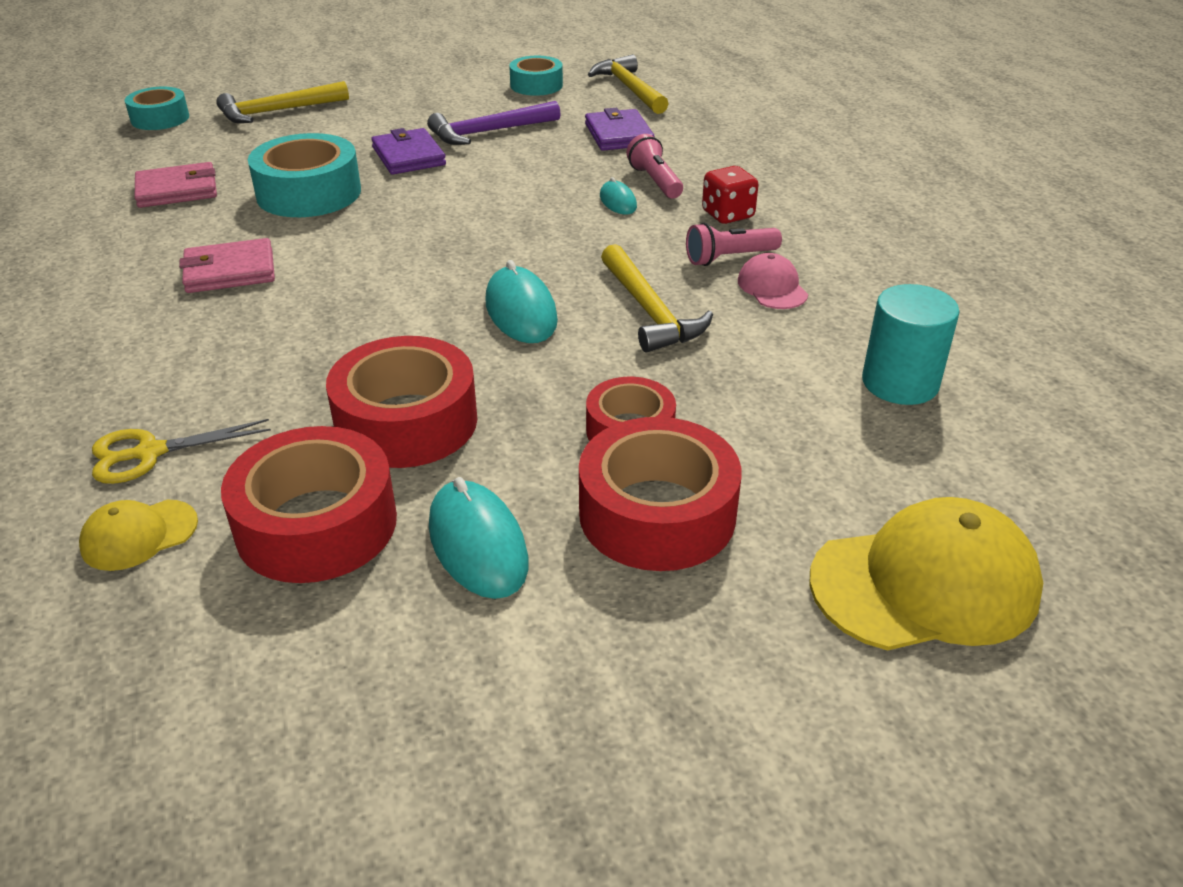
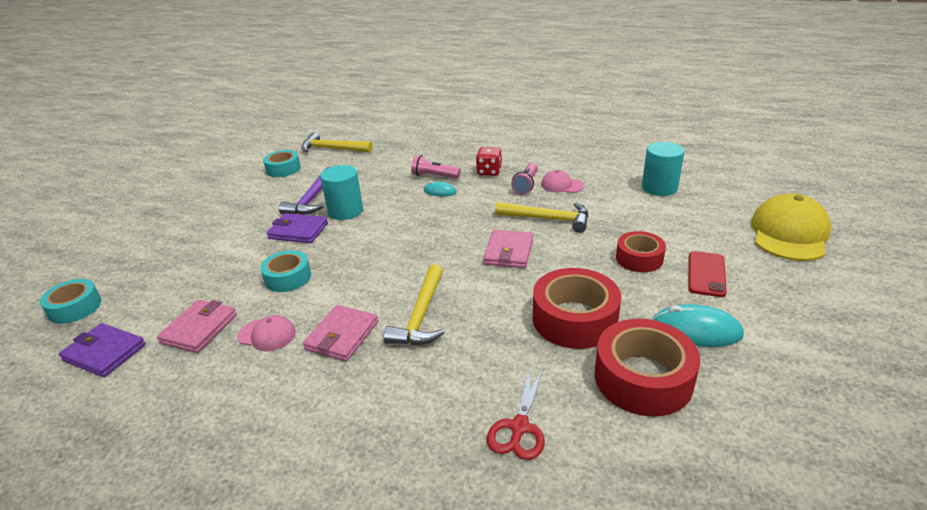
camera: 50 degrees left, 5 degrees down
(139, 535) = (603, 454): yellow cap -> none
(150, 453) = (519, 427): yellow scissors -> red scissors
(196, 229) = (267, 335): none -> pink cap
(277, 111) = (157, 257): yellow hammer -> yellow hammer (421, 316)
(309, 193) = (288, 278): turquoise tape -> turquoise tape, size x0.62
(487, 163) = (345, 211): none -> turquoise cylinder
(521, 311) = (508, 252): turquoise mouse -> pink wallet
(619, 135) = (374, 168): purple wallet -> purple wallet (104, 353)
(657, 514) = (706, 274): red tape -> red phone

